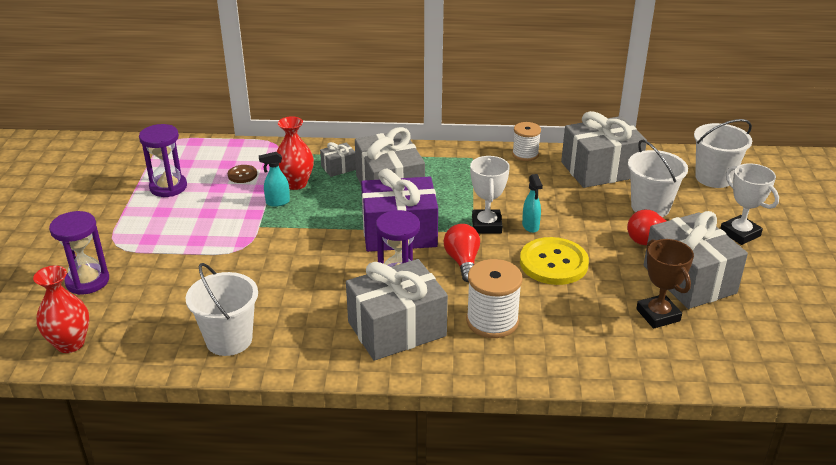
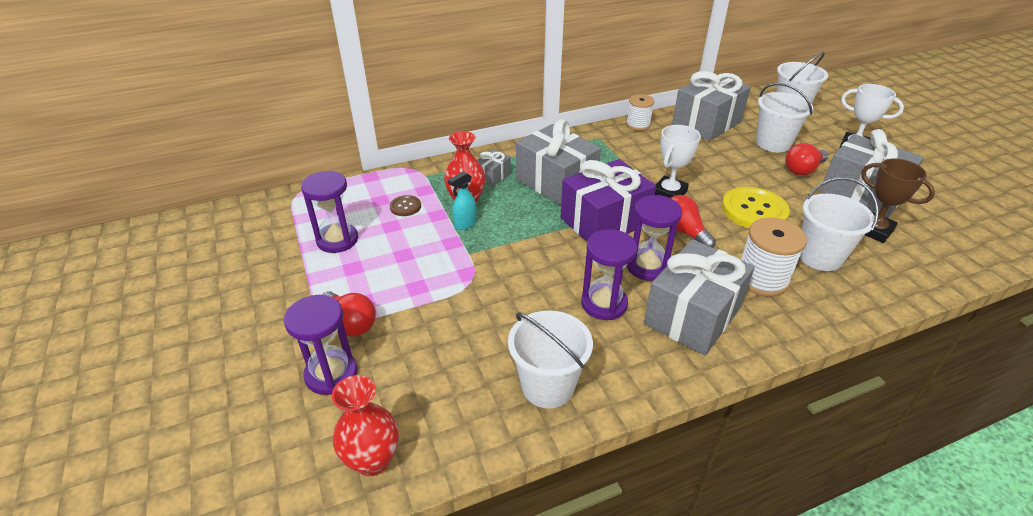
camera: 25 degrees left, 5 degrees up
(128, 251) = (350, 323): none -> red light bulb
(331, 297) = (604, 304): none -> purple hourglass
(486, 225) = (669, 193): white trophy -> white trophy turned 60 degrees clockwise
(530, 226) = (704, 184): turquoise spray bottle -> none
(571, 320) = (820, 257): none -> white bucket

